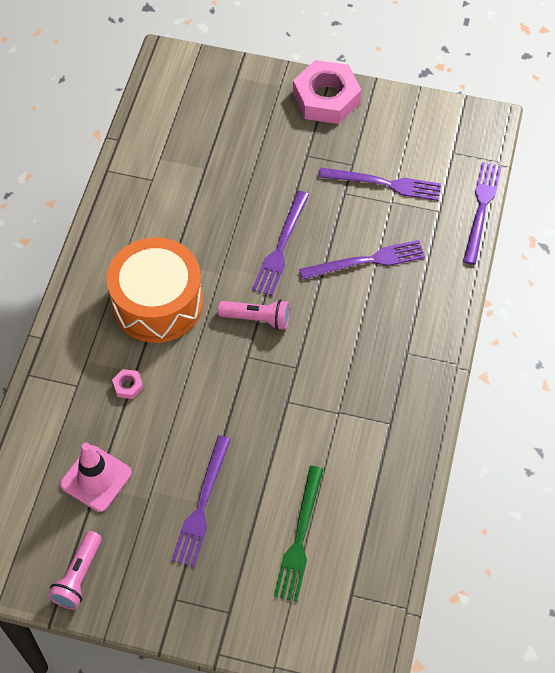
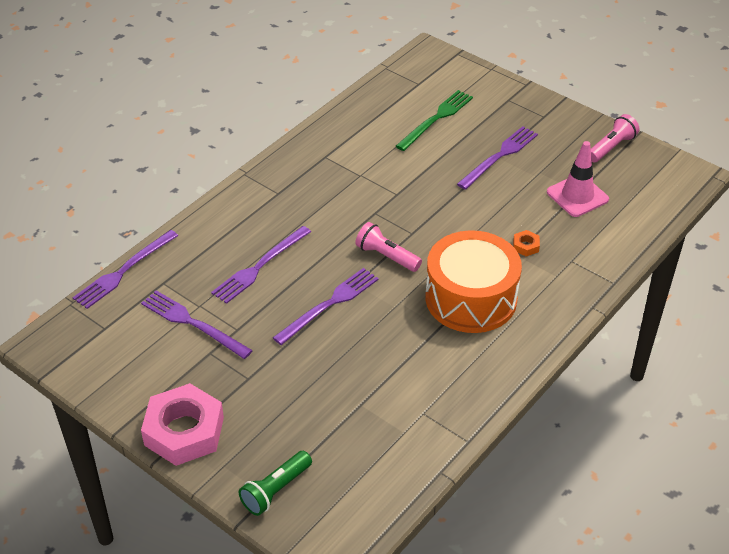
camera: 155 degrees left, 15 degrees down
(128, 386) = (526, 246): pink nut -> orange nut
(232, 83) = (275, 490): none -> green flashlight
(366, 261) = (260, 266): purple fork -> purple fork turned 60 degrees counterclockwise

